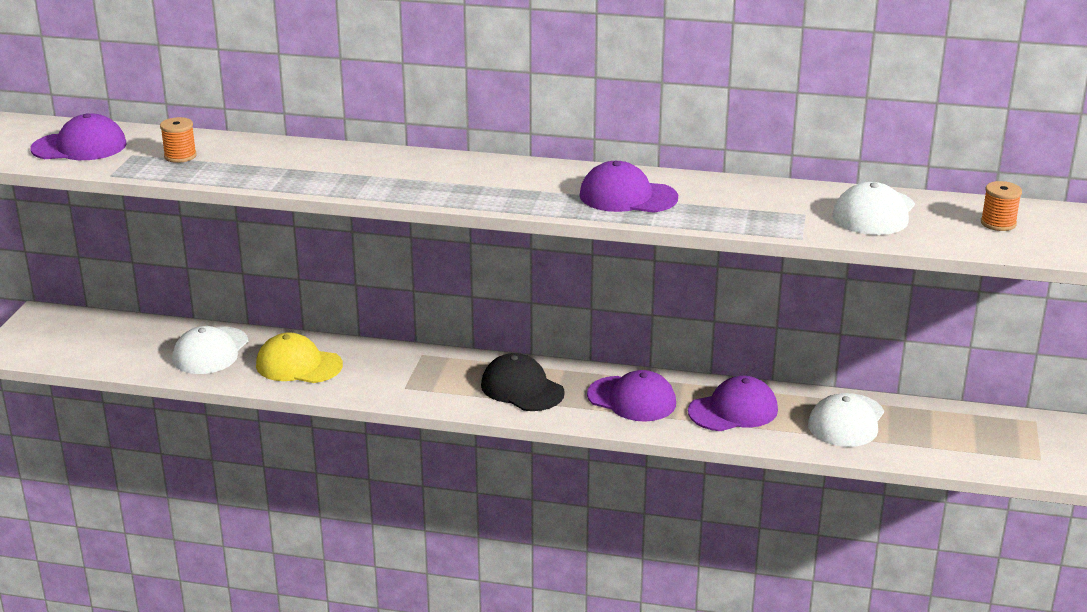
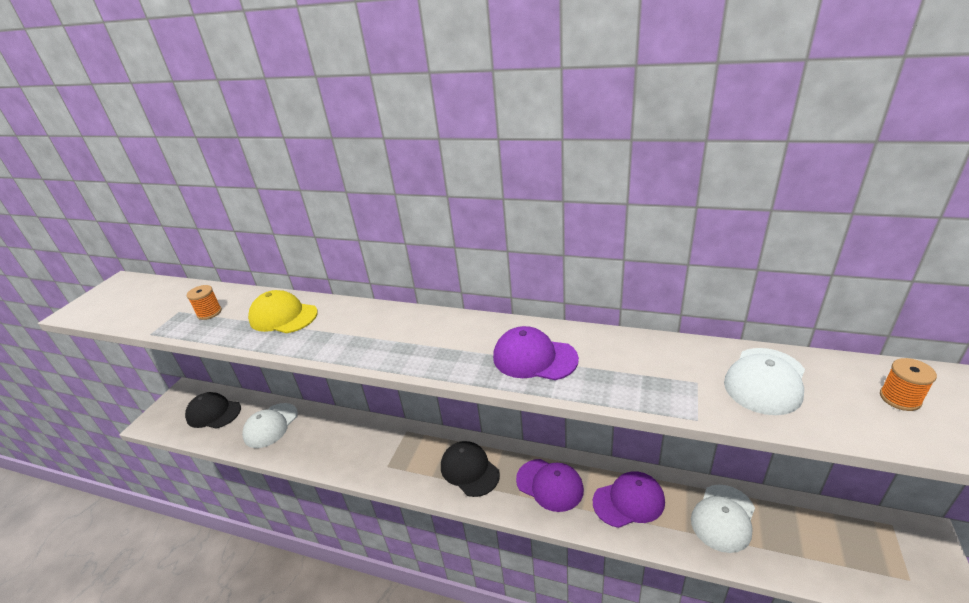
camera: 10 degrees right, 5 degrees up
(79, 146) = (149, 304): purple cap -> none
(109, 339) = (213, 413): none -> black cap
(298, 365) = (322, 440): yellow cap -> yellow cap (283, 316)

